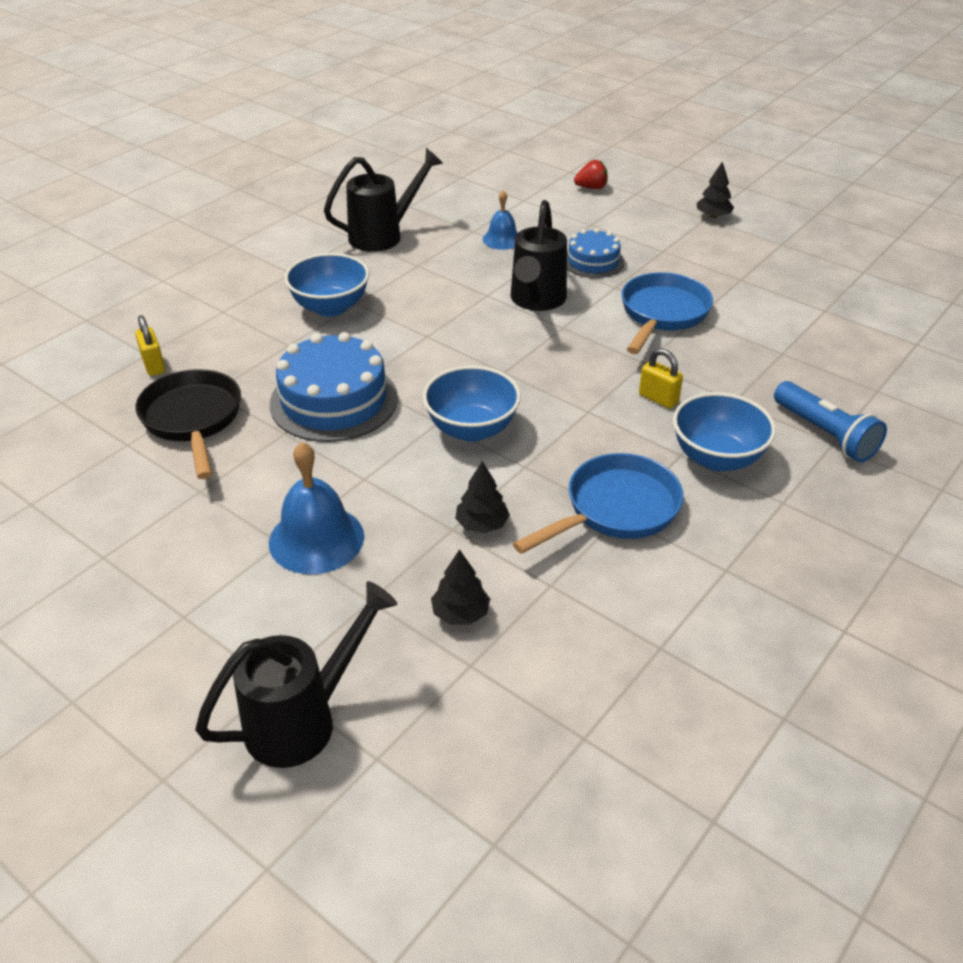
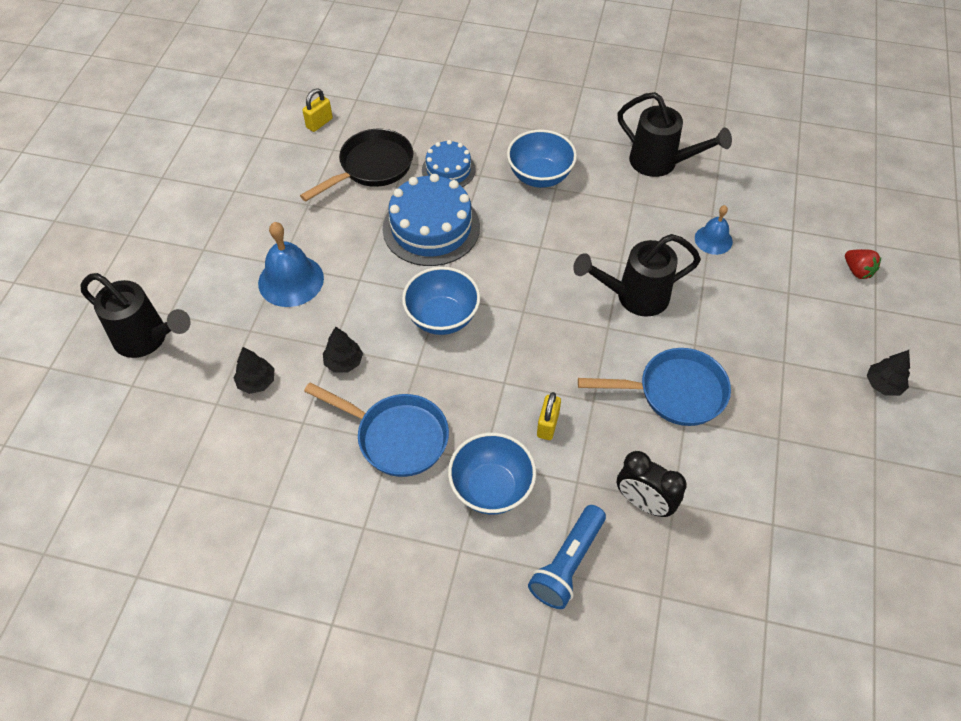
camera: 65 degrees right, 15 degrees up
(154, 365) = (416, 120): yellow padlock -> yellow padlock (319, 123)
(593, 261) = (725, 315): blue cake -> blue cake (448, 170)
(775, 369) = (644, 503): none -> black clock

